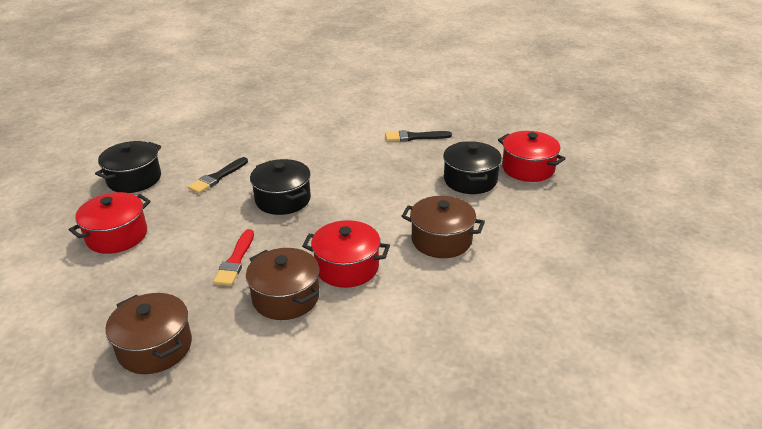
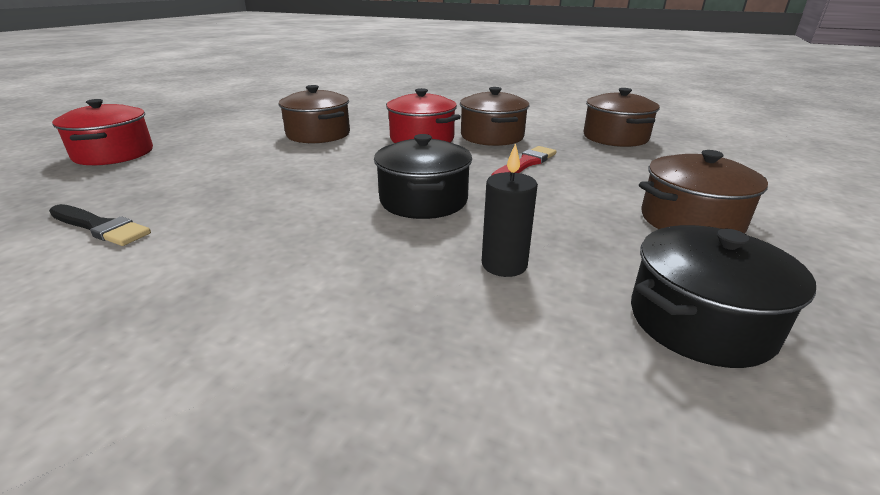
camera: 150 degrees left, 5 degrees down
(117, 236) = (690, 221): red pot -> brown pot
(217, 177) = (504, 265): black brush -> black candle
(470, 180) = (189, 160): black pot -> none

